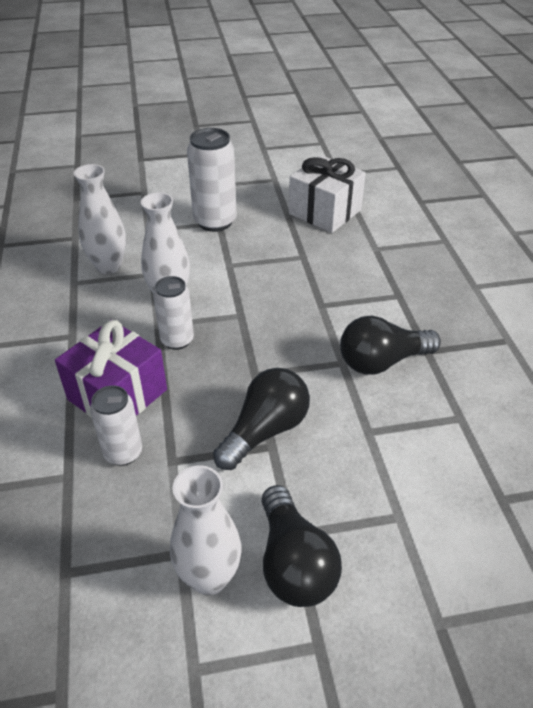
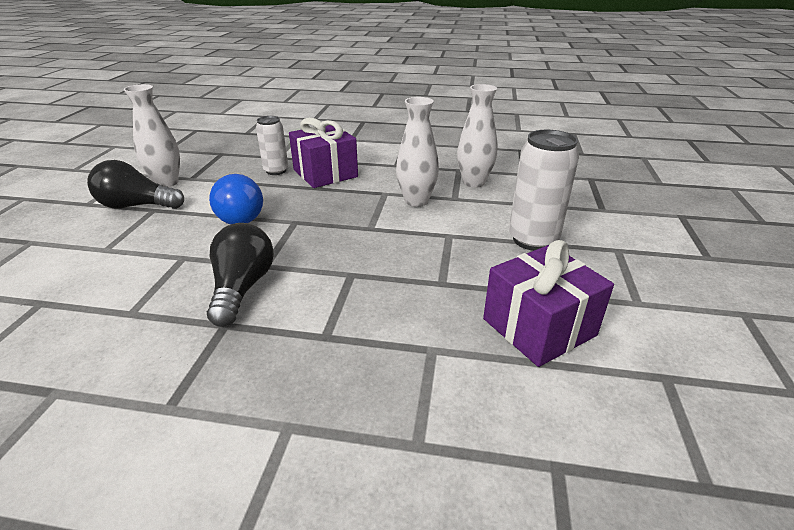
camera: 110 degrees right, 10 degrees down
(177, 340) = (360, 197): white can -> none
(265, 430) = (237, 215): black light bulb -> blue light bulb
(325, 212) = (539, 327): white gift -> purple gift

